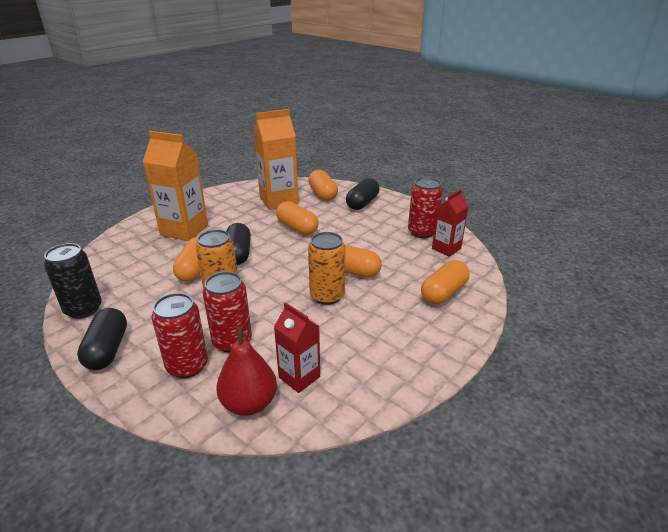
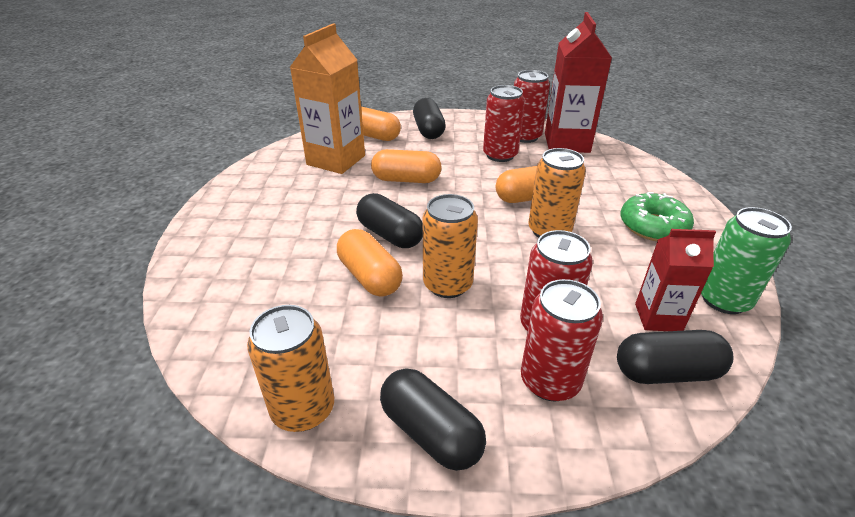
camera: 40 degrees left, 5 degrees up
(83, 309) = (303, 409): black can -> orange can
(184, 230) = (273, 240): orange carton -> none
(249, 403) = (666, 372): red pear -> black capsule
(361, 396) = (723, 300): none -> green can
(381, 237) = (500, 155): none -> red can
(402, 329) = (653, 226): none -> green donut
(443, 293) = (627, 180): orange capsule -> none
(446, 248) = (566, 143): red carton -> red carton, size x1.72

